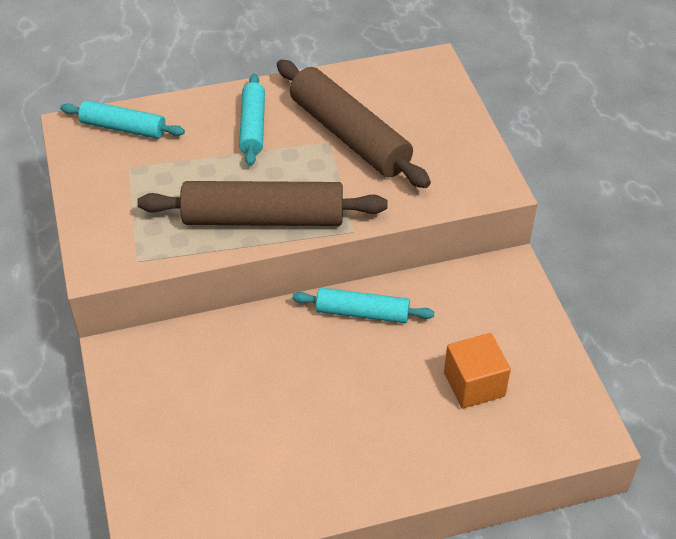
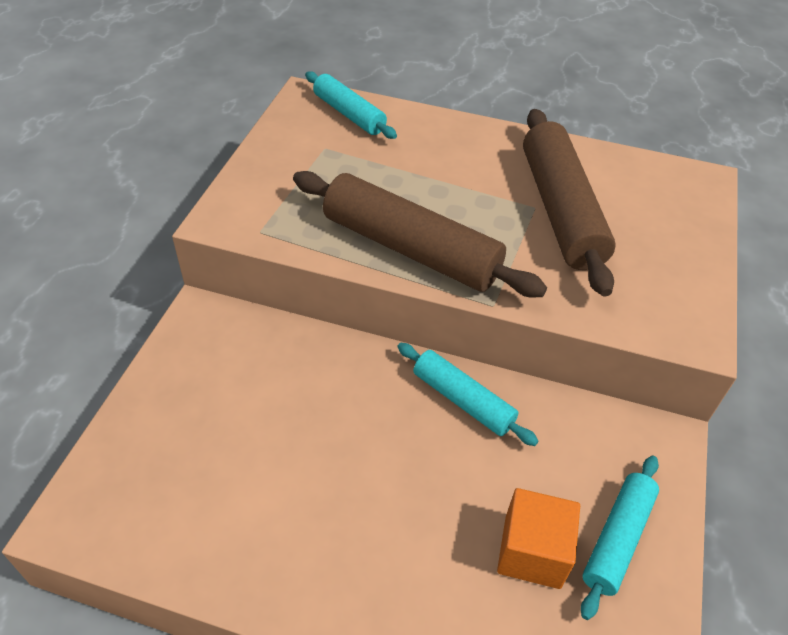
camera: 30 degrees right, 0 degrees up
(253, 126) = (468, 161): turquoise rolling pin -> turquoise rolling pin (617, 539)

